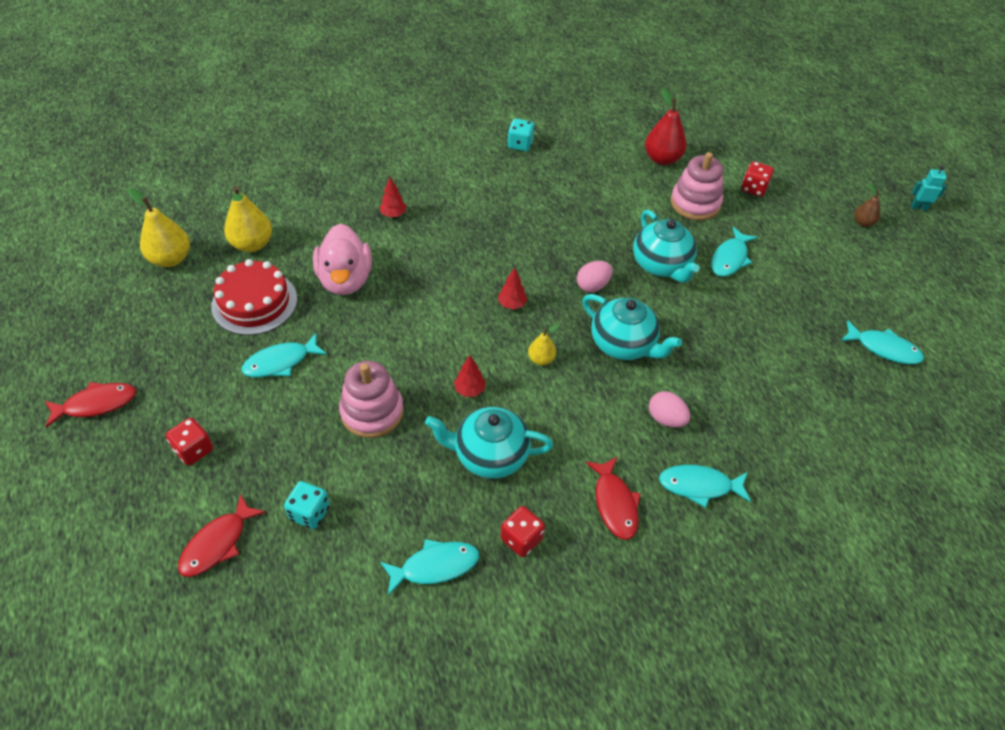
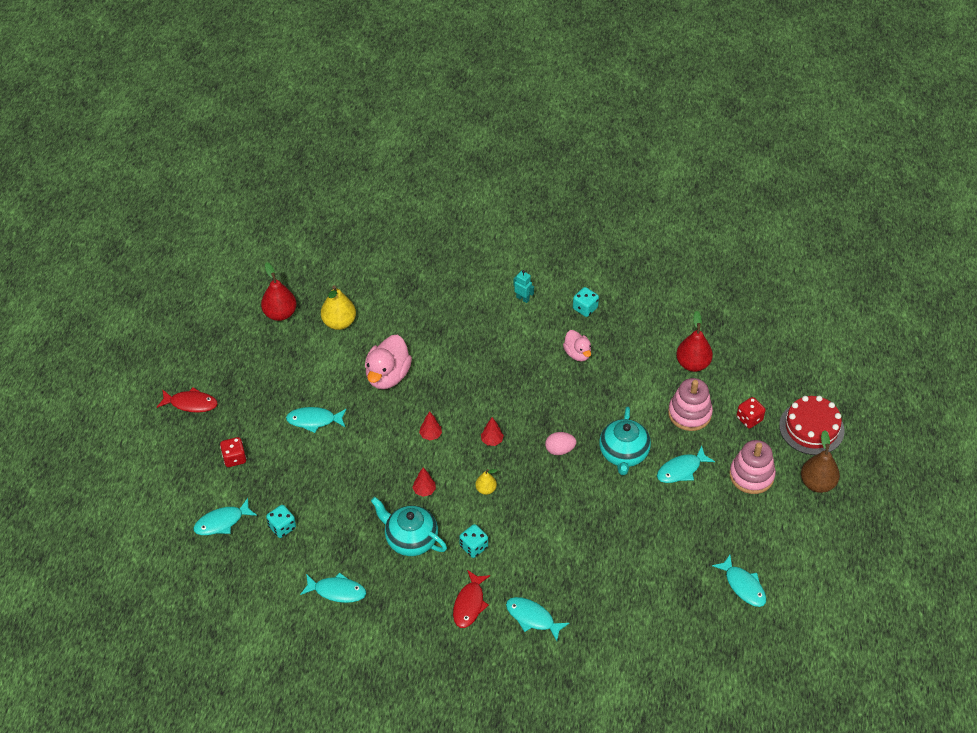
camera: 30 degrees right, 0 degrees up
(171, 259) = (280, 313): yellow pear -> red pear
(218, 543) = (222, 522): red fish -> turquoise fish
(254, 302) = (319, 369): red cake -> red cake (811, 428)
(372, 412) = (353, 479): pink stacking toy -> pink stacking toy (751, 475)
(393, 214) = (450, 335): red tree -> red tree (430, 435)
(521, 539) = (397, 598): red dice -> none
(542, 187) = (577, 353): none -> pink duck
(572, 431) = (473, 547): none -> turquoise dice
(623, 344) = (551, 502): turquoise teapot -> none
(666, 419) = (542, 566): pink egg -> none
(863, 222) = (817, 483): brown pear -> brown pear, size x1.79
(918, 207) = (878, 489): turquoise robot -> turquoise robot (523, 298)

